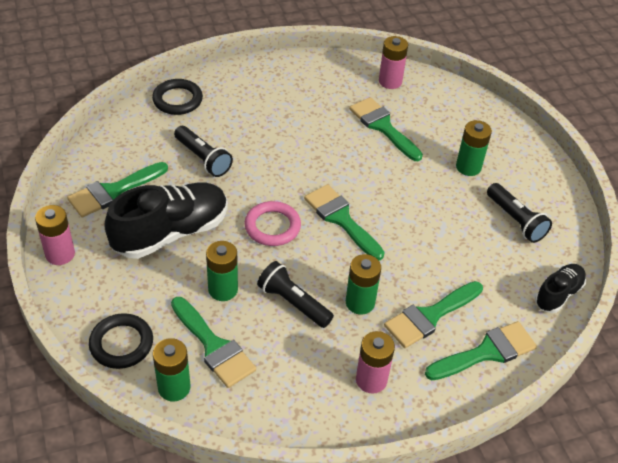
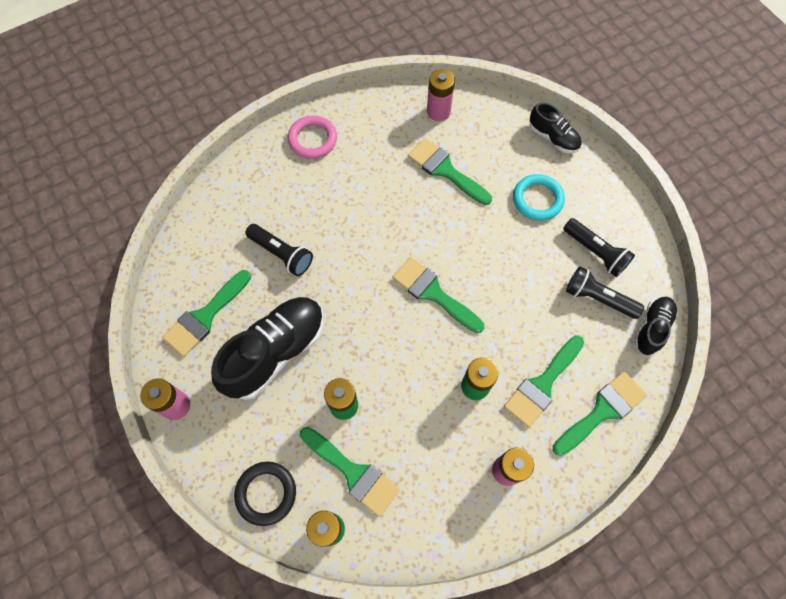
camera: 10 degrees left, 20 degrees up
(177, 100) = (236, 186): black ring -> none
(272, 226) = (371, 319): pink ring -> pink ring (312, 139)
(293, 302) = (413, 403): black flashlight -> black flashlight (598, 298)
(468, 167) = (537, 199): green battery -> turquoise ring
(498, 122) = (553, 138): none -> black shoe

